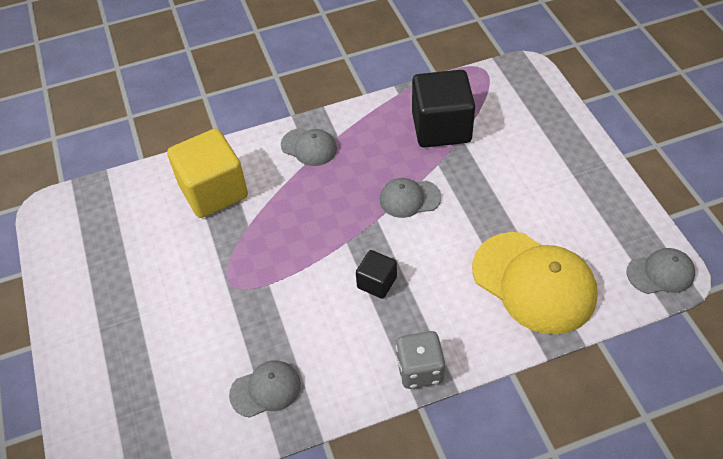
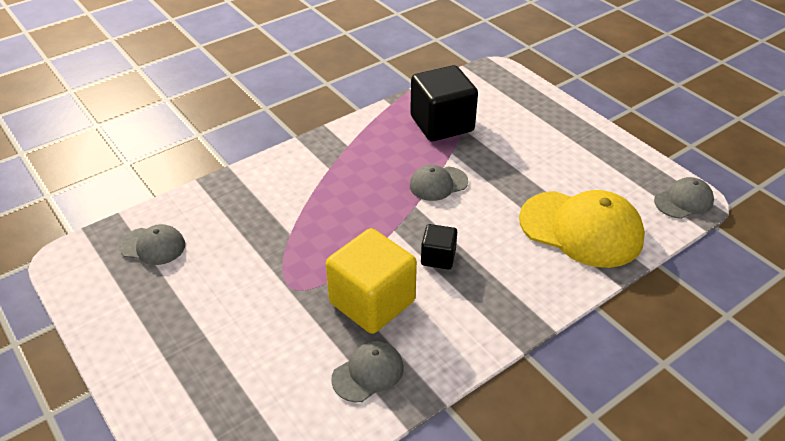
camera: 20 degrees left, 10 degrees down
(213, 191) = (242, 211): yellow cube -> yellow cube (372, 302)
(309, 147) = (324, 159): grey cap -> grey cap (153, 246)
(419, 369) = (511, 321): grey dice -> none

